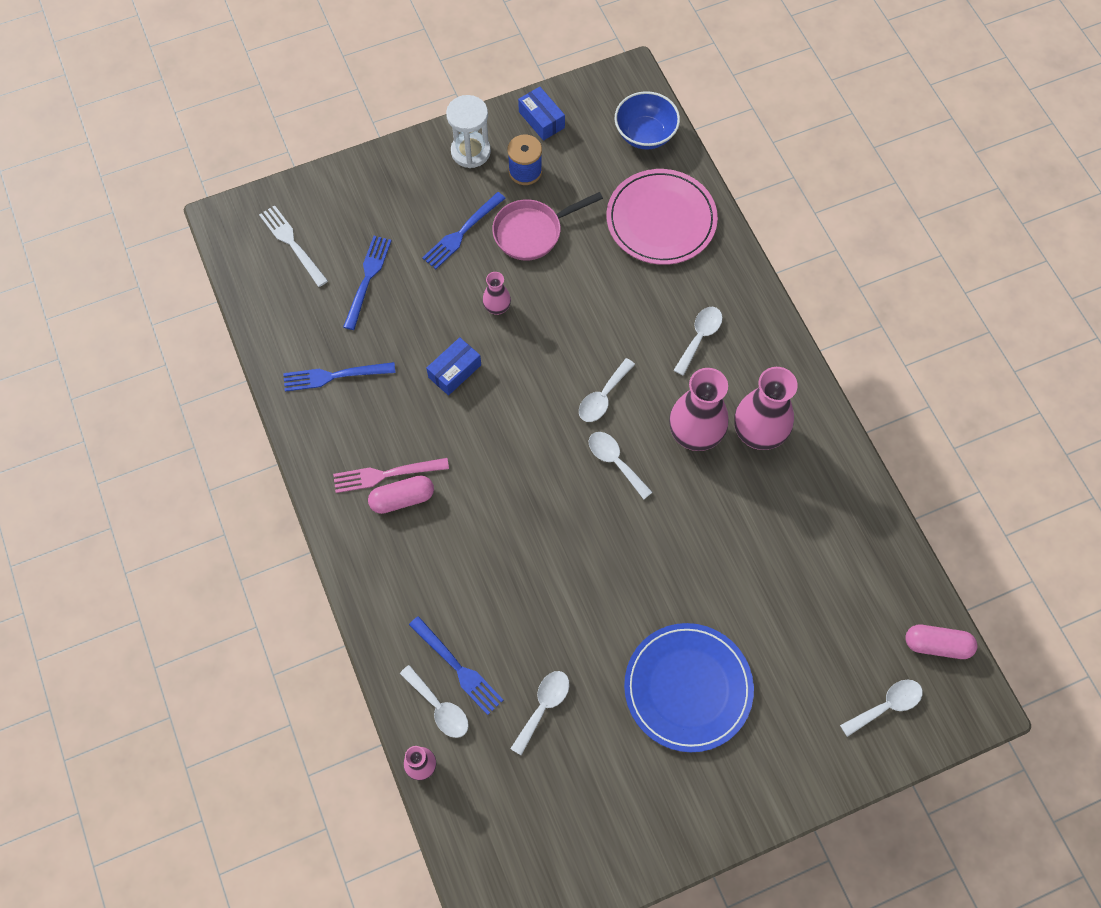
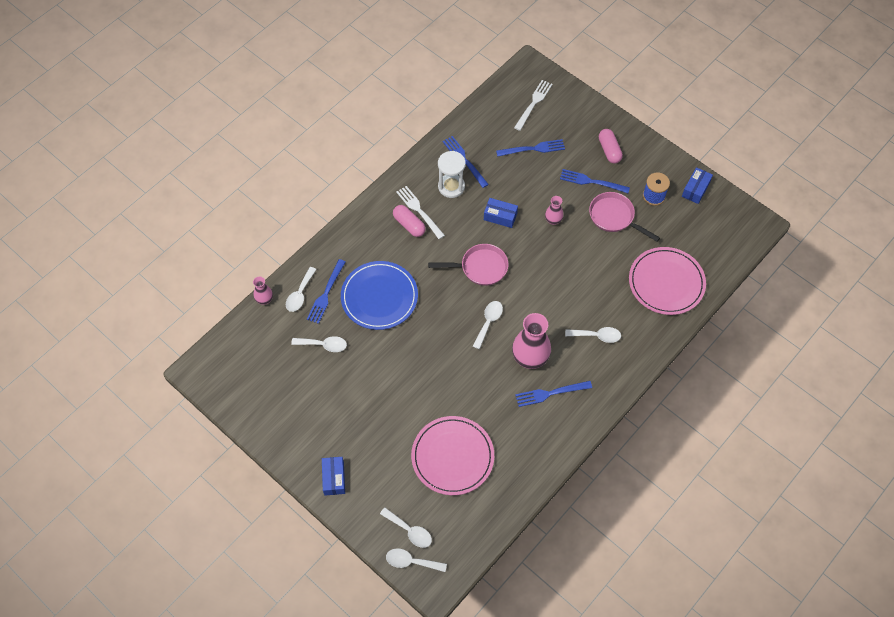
camera: 65 degrees right, 5 degrees down
(385, 475) = (419, 211): pink fork -> white fork
(470, 151) = (649, 162): white hourglass -> white hourglass (451, 187)
(523, 434) = (480, 268): none -> pink pan
(603, 397) = (526, 299): white spoon -> white spoon (411, 561)
(645, 134) = (722, 249): blue bowl -> none
(688, 688) = (369, 415): blue plate -> blue plate (379, 297)
(758, 433) = (550, 393): pink vase -> blue fork
(766, 780) = (334, 478): none -> blue box
(799, 600) = (452, 456): none -> pink plate
(937, 645) = (463, 548): pink capsule -> pink capsule (609, 150)

